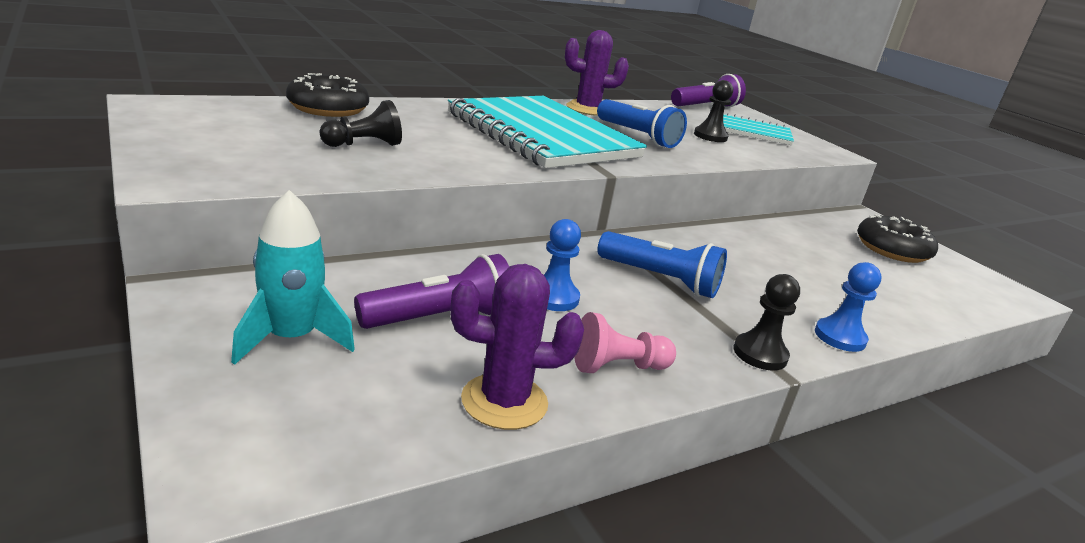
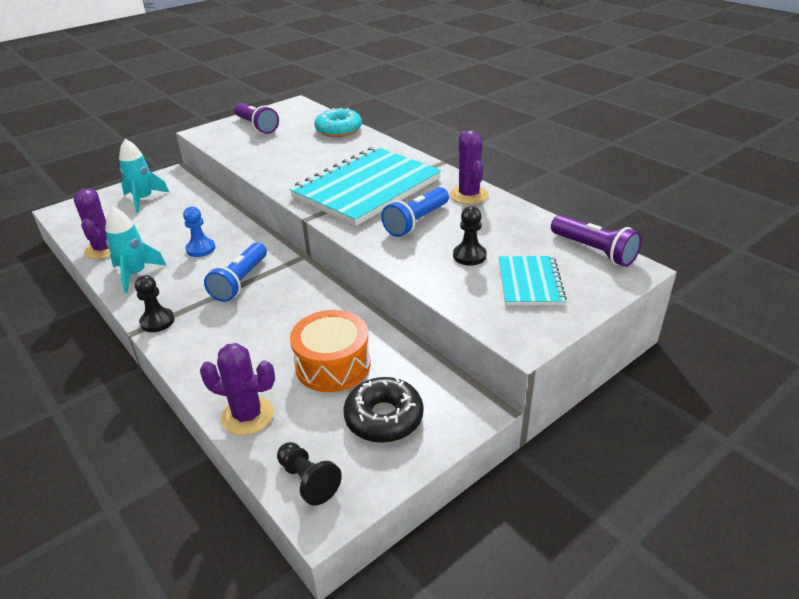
camera: 85 degrees right, 10 degrees up
(328, 108) = (338, 130): black donut -> turquoise donut
(364, 145) = (285, 150): black pawn -> black pawn (308, 480)
(440, 318) = (169, 224): purple flashlight -> purple flashlight (257, 126)
(617, 366) = (135, 274): pink pawn -> turquoise rocket
(826, 256) = (333, 365): none -> orange drum
(840, 337) = (187, 359): blue pawn -> none
(922, 311) = (248, 416): none -> purple cactus

